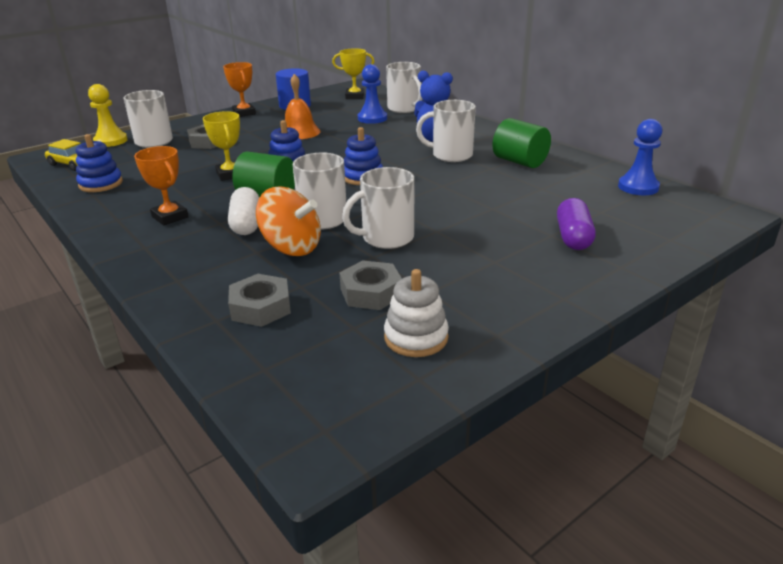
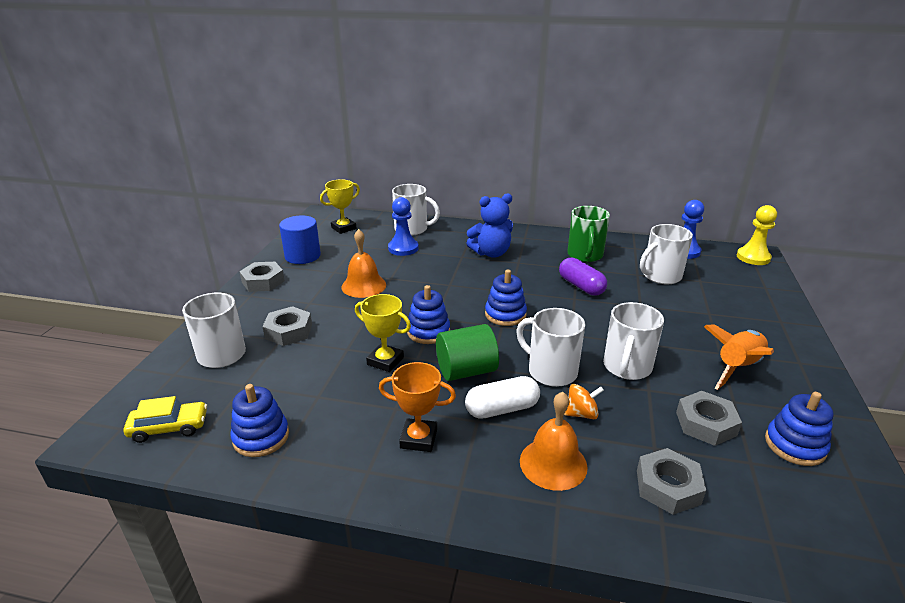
camera: 40 degrees left, 0 degrees up
(111, 141) = (160, 375): yellow pawn -> yellow pawn (753, 257)
(217, 262) = (553, 463): none -> orange bell
(244, 113) = (263, 281): orange trophy -> grey nut
(246, 224) = (502, 409): white capsule -> white capsule turned 60 degrees counterclockwise
(291, 247) = (581, 414): orange spinning top -> orange spinning top, size x0.54
(416, 337) = (794, 445): white stacking toy -> blue stacking toy
(450, 155) = (530, 266): white mug -> white mug (660, 276)
(487, 275) = (737, 367): none -> orange rocket
(519, 162) = (585, 255): green cylinder -> green mug
(573, 237) = (722, 309): purple capsule -> purple capsule (581, 286)

